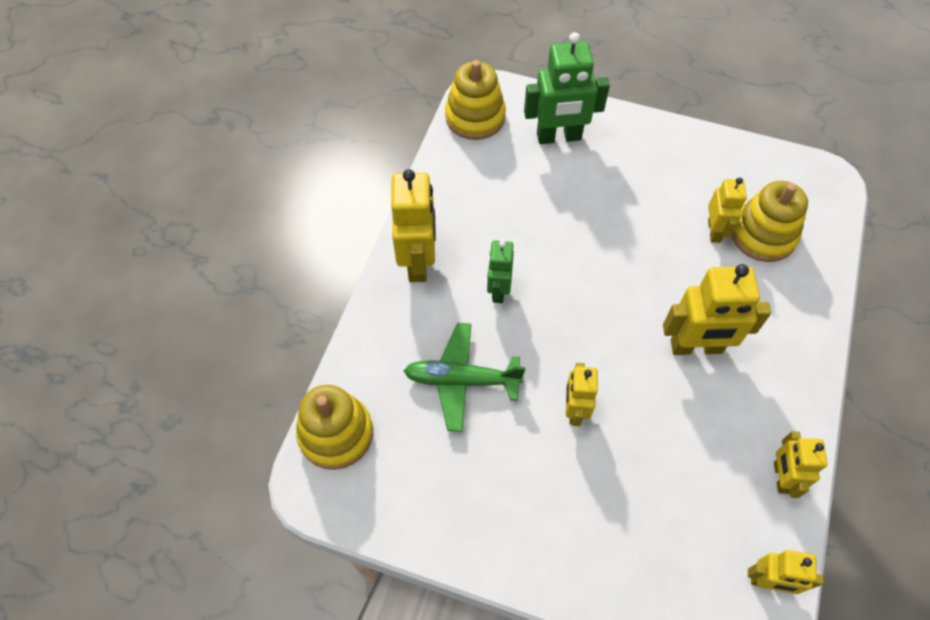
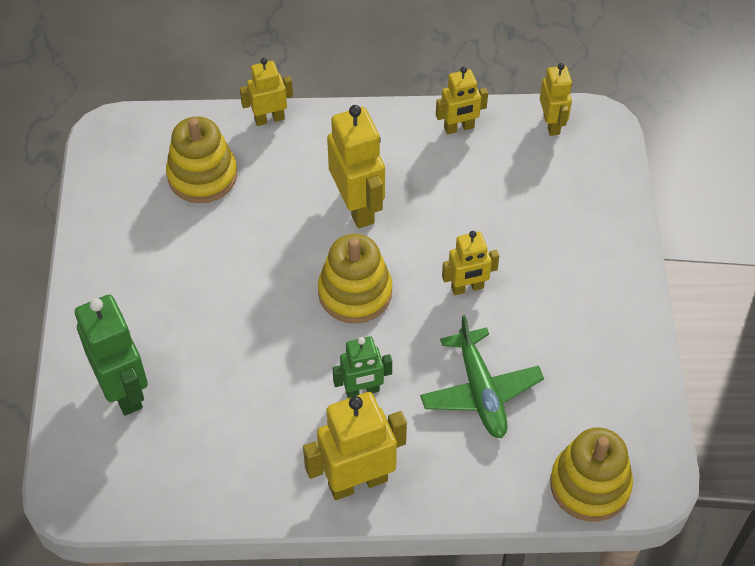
camera: 110 degrees left, 5 degrees down
(475, 117) = (118, 493): yellow stacking toy -> yellow stacking toy (355, 292)
(714, 231) = (212, 216): yellow robot -> yellow robot (269, 119)

